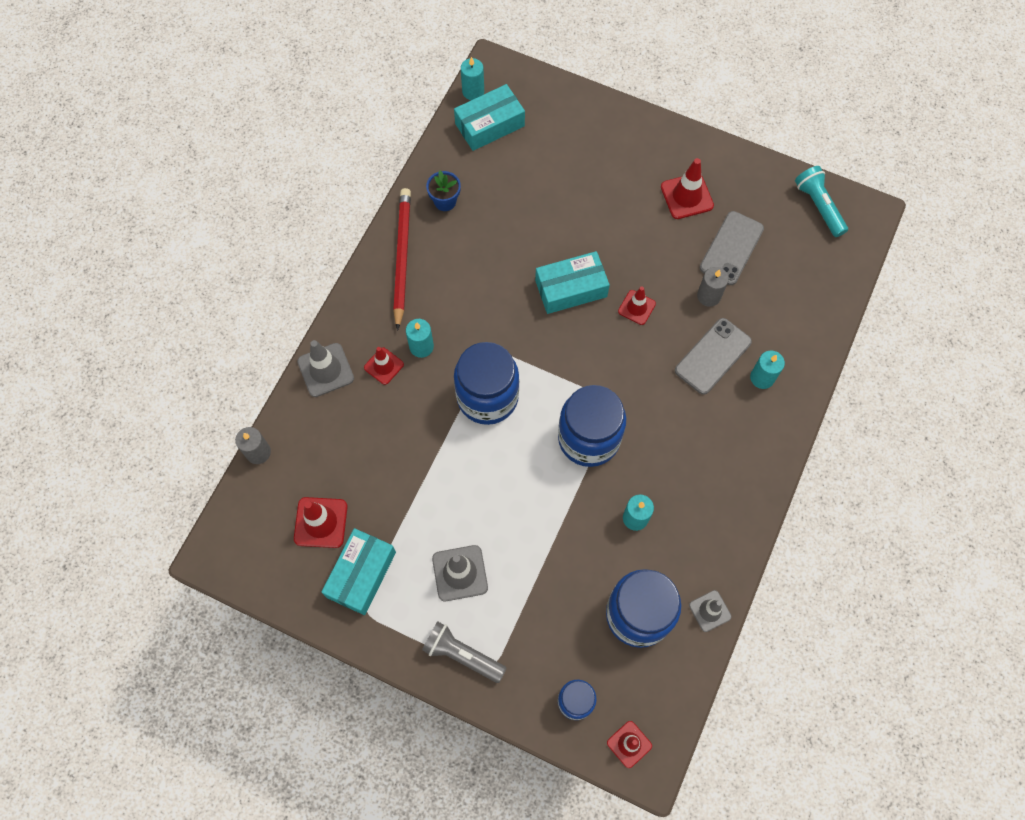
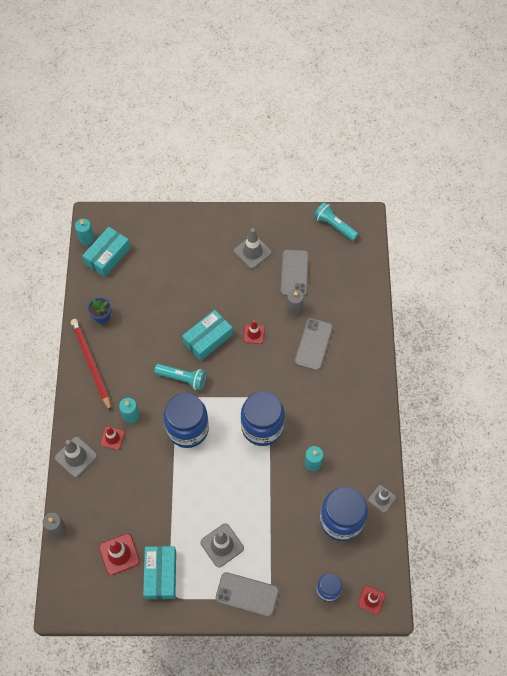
camera: 25 degrees left, 5 degrees down
(462, 654) = (247, 594): grey flashlight -> grey phone
(512, 327) = (182, 379): none -> turquoise flashlight
(686, 196) = (252, 252): red traffic cone -> grey traffic cone
(762, 377) = (348, 345): turquoise candle -> none

